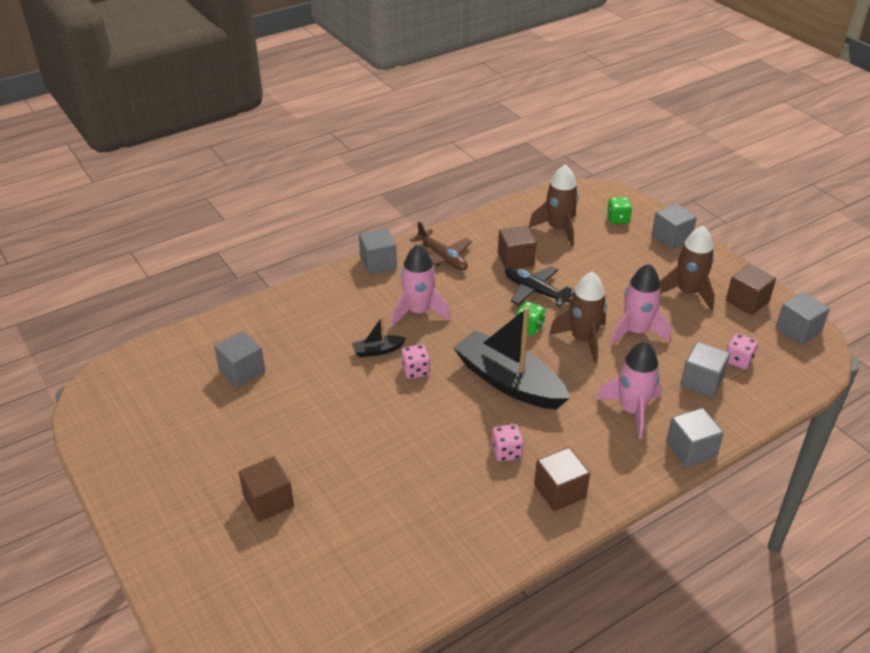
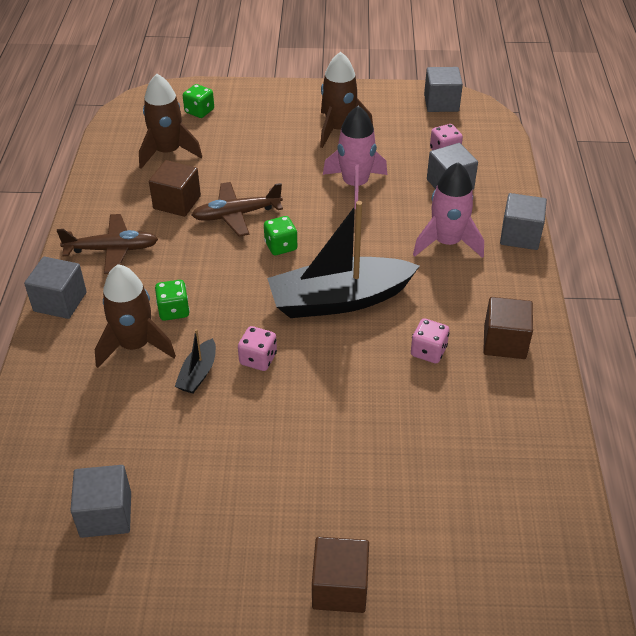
camera: 55 degrees left, 5 degrees up
(419, 312) = (174, 310): pink rocket -> green dice
(535, 291) = (237, 215): black plane -> brown plane
(583, 340) = (332, 222): brown rocket -> brown rocket (135, 345)
(671, 238) = (261, 98): grey cube -> none
(747, 301) = (383, 107): brown cube -> none

